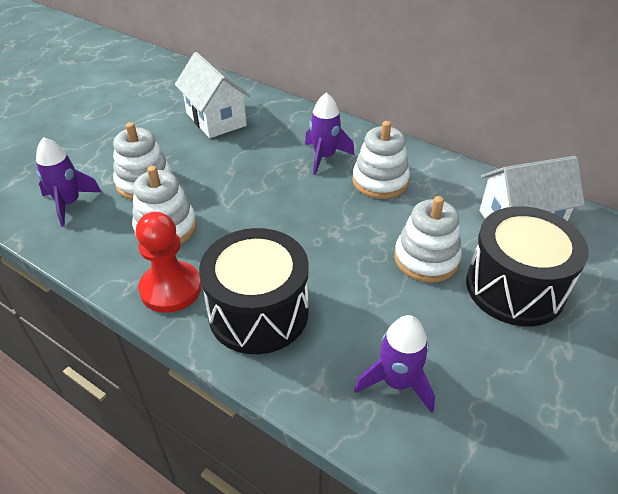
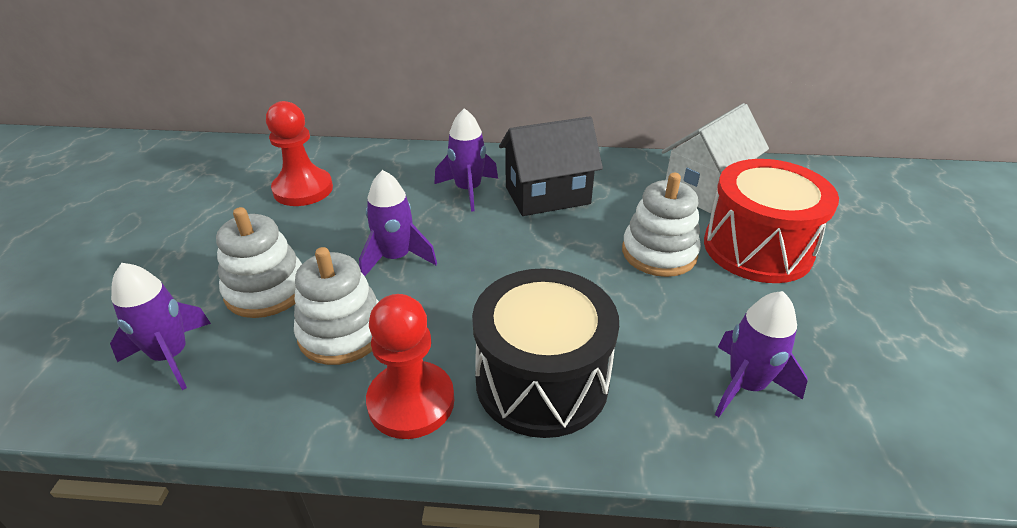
camera: 30 degrees left, 5 degrees down
(216, 119) = (303, 189): white house -> red pawn
(235, 190) = (396, 258): none -> purple rocket
(380, 181) = (547, 195): white stacking toy -> black house
(514, 287) = (757, 248): black drum -> red drum

